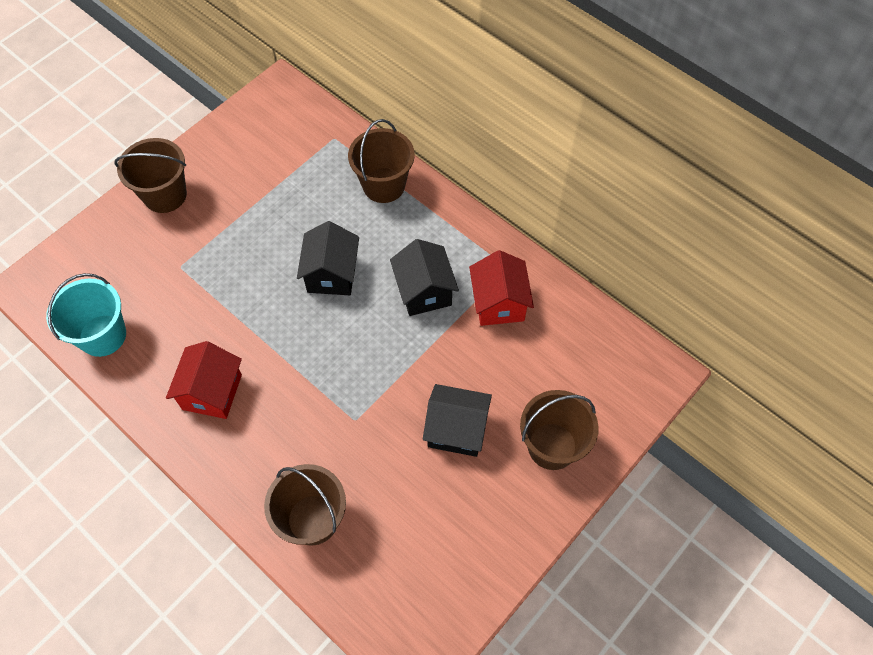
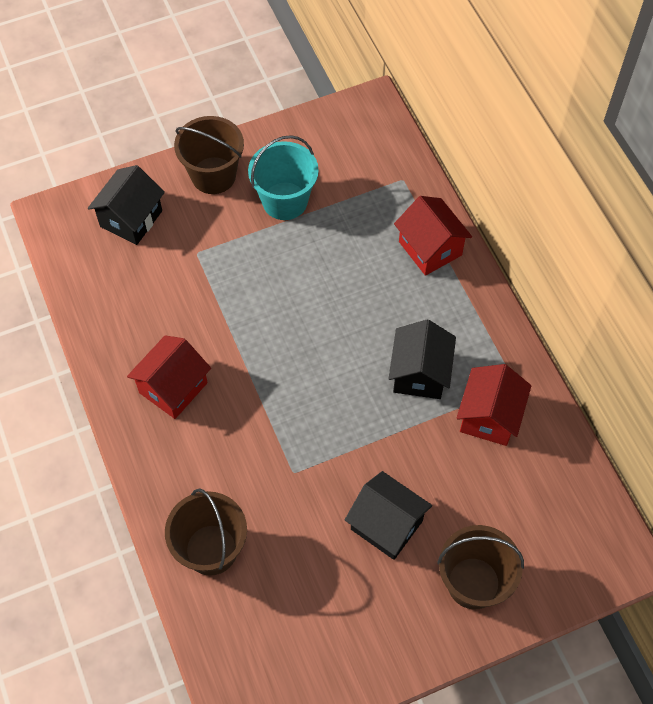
camera: 25 degrees right, 0 degrees up
(103, 335) = (98, 291): turquoise bucket -> turquoise bucket (285, 201)
(331, 274) = (336, 319): black house -> black house (131, 219)
(384, 185) = (430, 248): brown bucket -> red house

